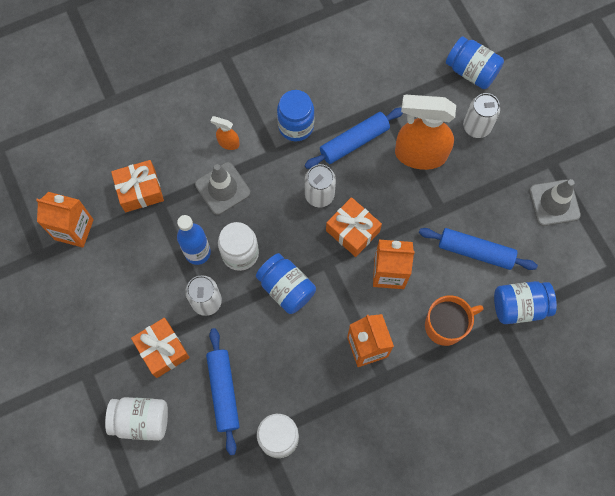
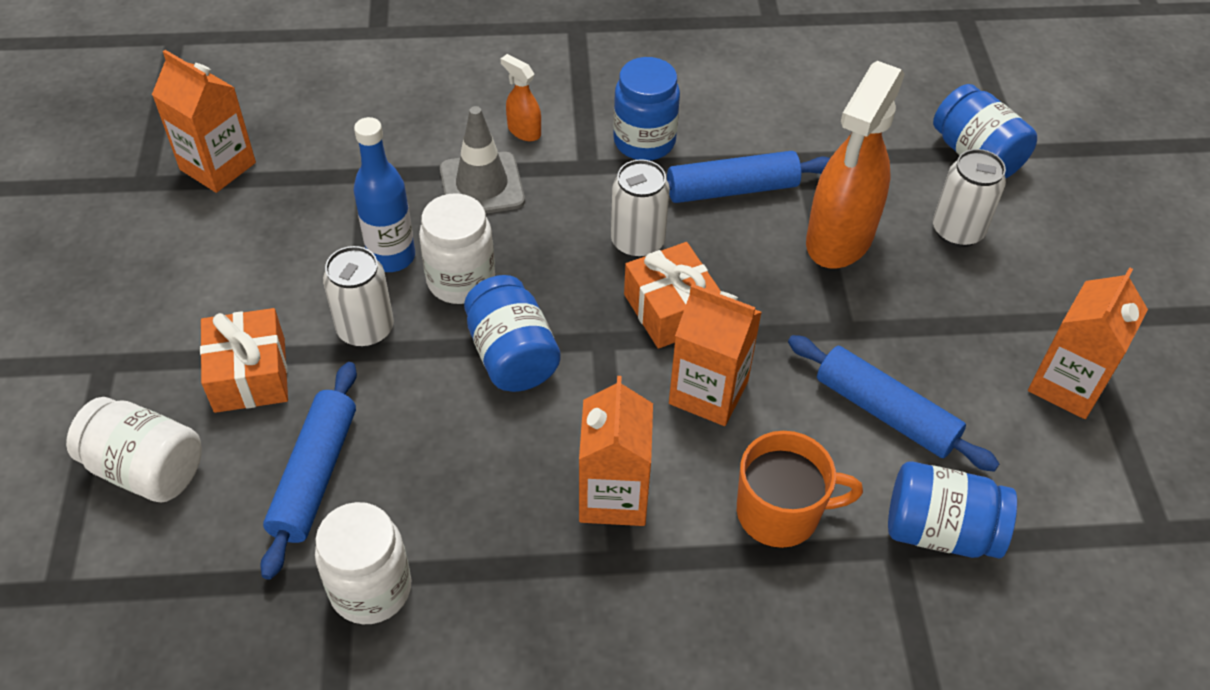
camera: 20 degrees right, 20 degrees down
(140, 190) = (350, 149): orange gift -> none
(419, 154) = (839, 239): orange spray bottle -> orange spray bottle turned 90 degrees counterclockwise
(554, 203) = (1067, 385): grey traffic cone -> orange carton

